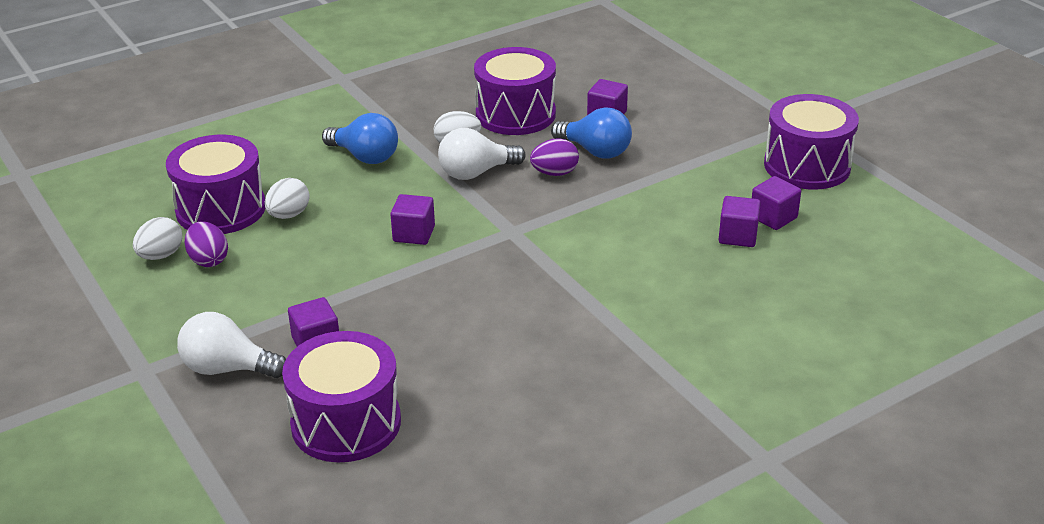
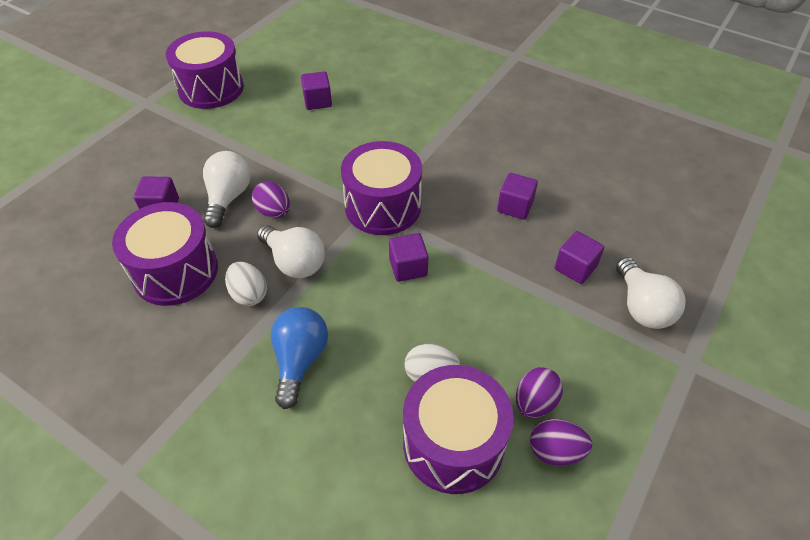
camera: 115 degrees left, 15 degrees up
(161, 255) = (555, 451): white egg -> purple egg
(346, 423) = (631, 216): purple drum -> purple drum (383, 206)
(595, 151) = (228, 198): blue light bulb -> white light bulb
(773, 217) = (287, 91): purple cube -> purple cube (515, 206)

